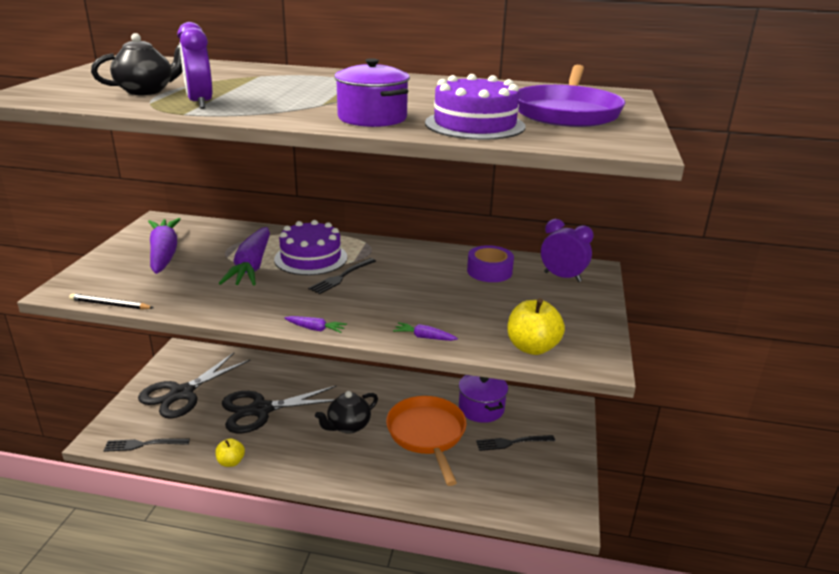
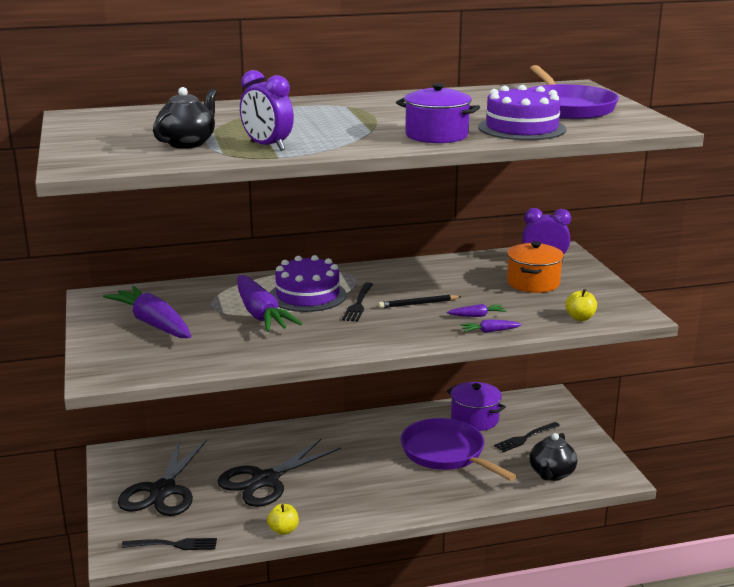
camera: 25 degrees left, 5 degrees down
(110, 304) = (170, 376): black pencil -> black pencil (418, 304)
(143, 444) = (174, 545): black fork -> black fork turned 150 degrees counterclockwise
(316, 329) = (393, 347): purple carrot -> purple carrot (477, 316)
(348, 426) = (366, 468): black teapot -> black teapot (551, 474)
(427, 434) = (446, 453): orange pan -> purple pan
(489, 271) = (480, 271): purple tape -> none
(526, 296) = (533, 283): none -> orange pot
(532, 347) = (580, 318): yellow apple -> yellow apple, size x0.62

